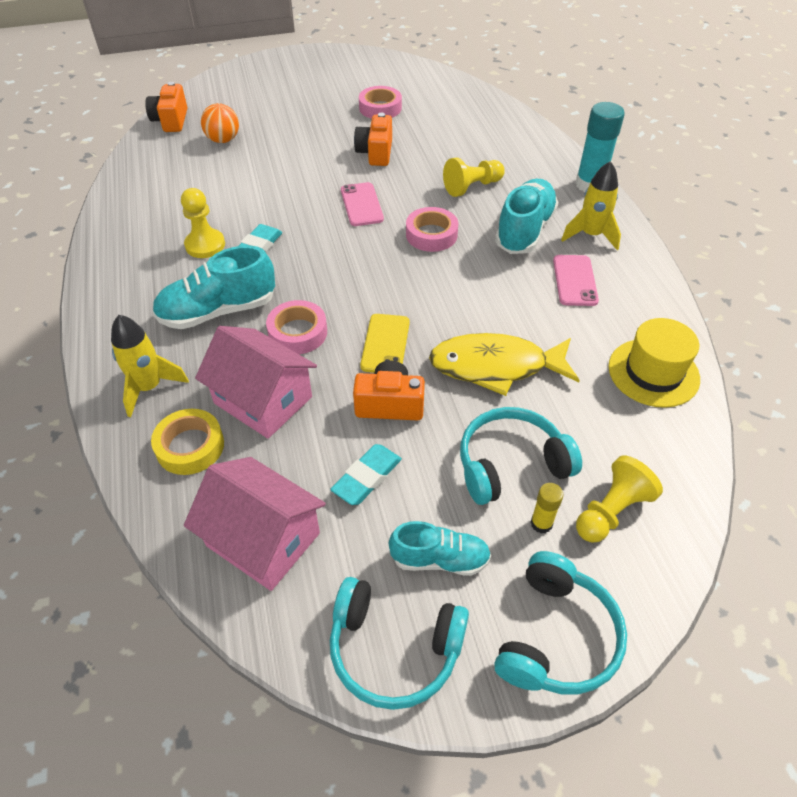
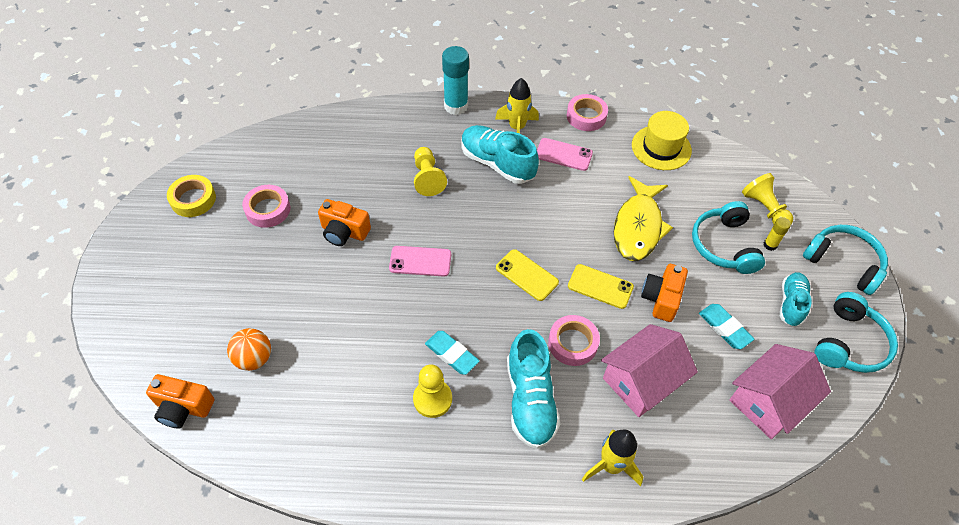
camera: 75 degrees left, 5 degrees up
(190, 446) = (680, 440): yellow tape -> yellow tape (193, 199)
(376, 281) = (527, 275): none -> yellow phone
(431, 235) = (481, 223): pink tape -> pink tape (586, 116)

